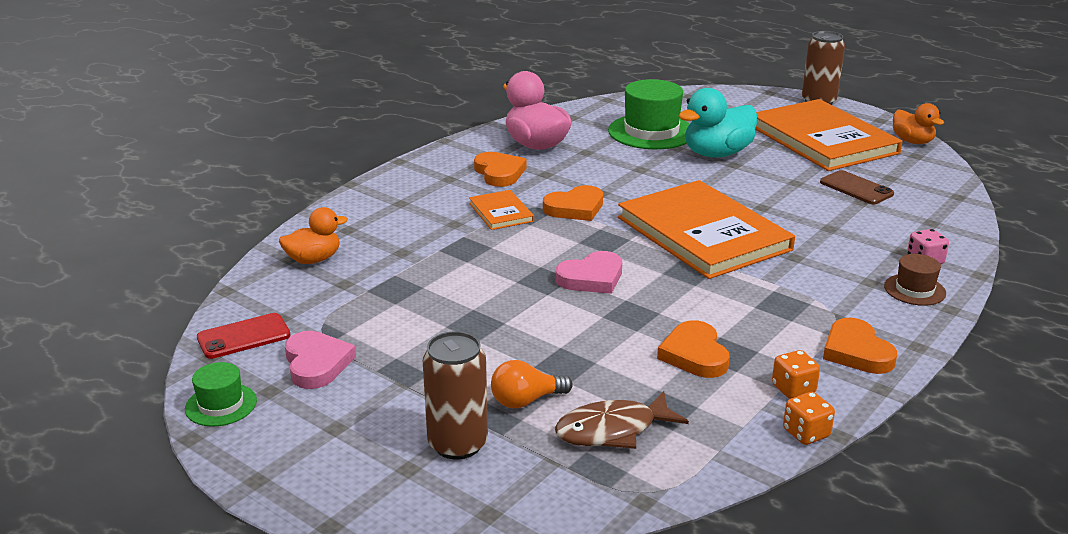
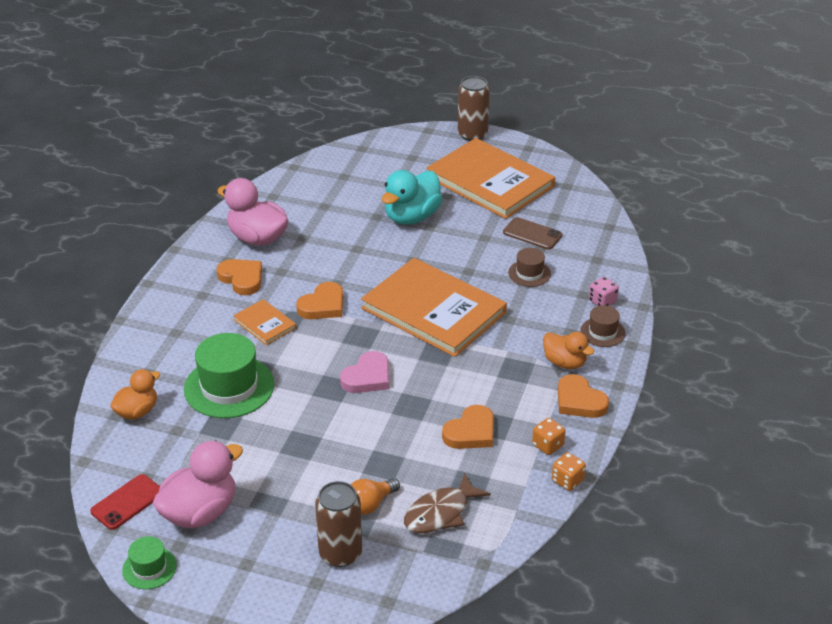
camera: 20 degrees left, 10 degrees up
(316, 364) = (200, 512): pink heart -> pink duck
(651, 132) = (348, 201): green hat -> green hat (229, 387)
(694, 354) = (471, 432): orange heart -> orange heart turned 105 degrees counterclockwise
(838, 221) = (529, 273): none -> brown hat
(912, 141) = (560, 170): orange duck -> orange duck (565, 362)

